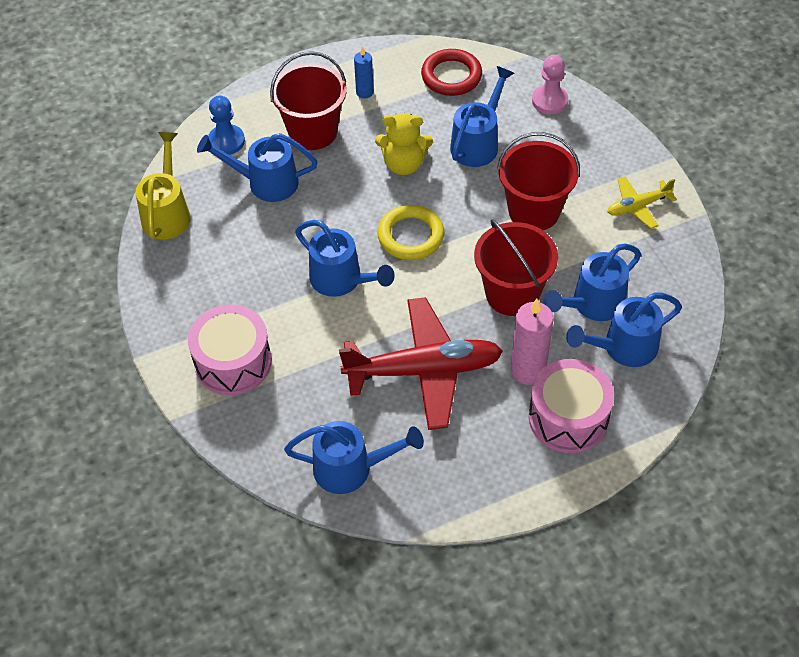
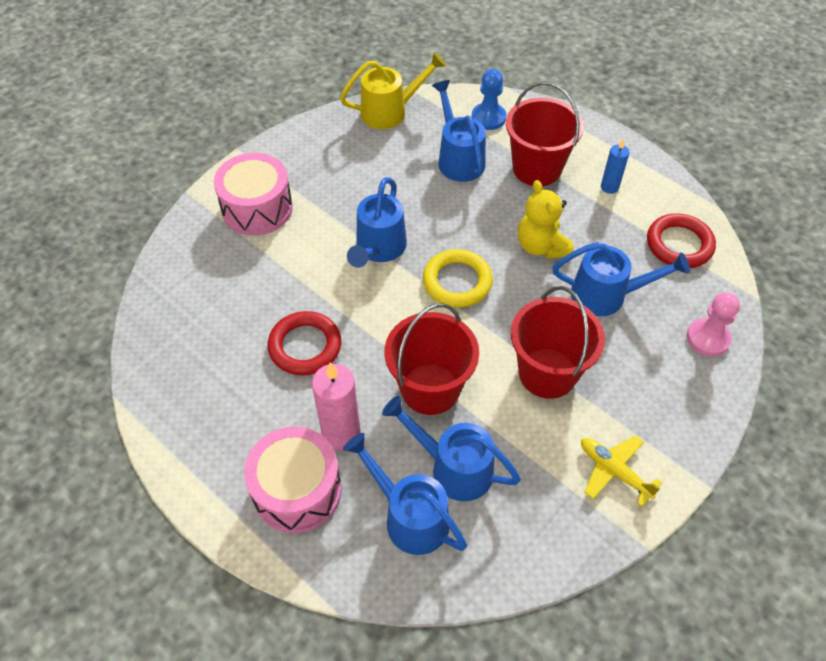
camera: 65 degrees right, 0 degrees up
(351, 468) = (177, 329): blue watering can -> none
(424, 370) = (305, 346): red plane -> red ring

